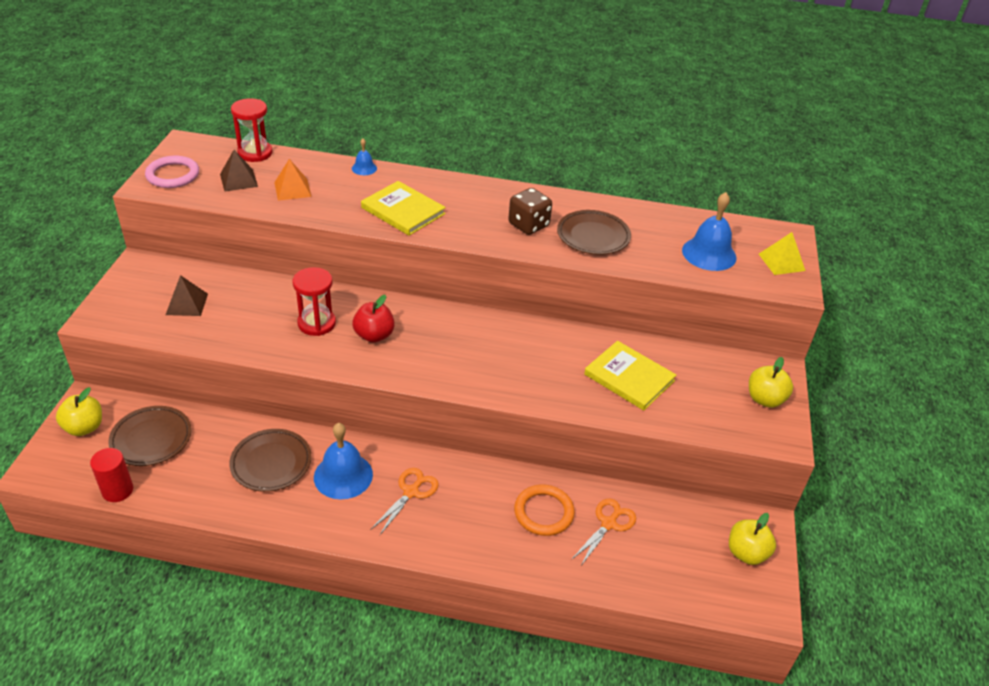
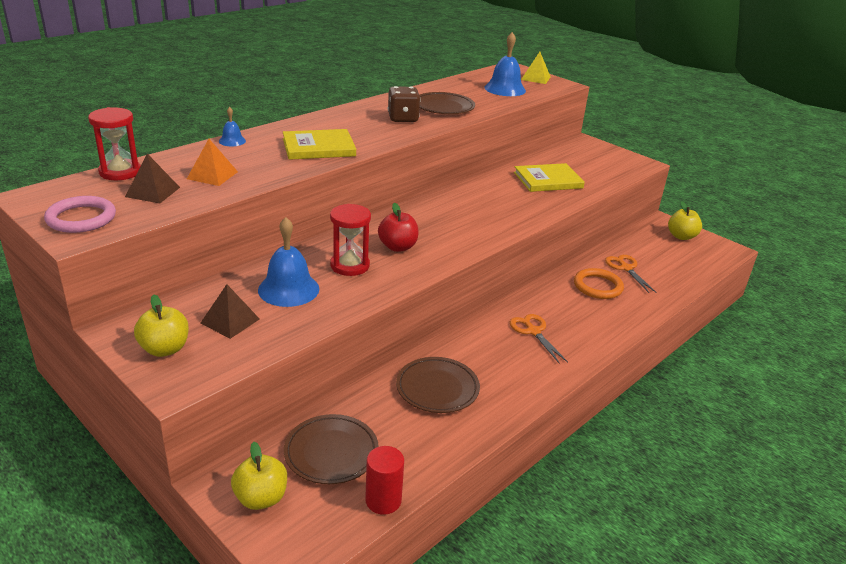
camera: 55 degrees left, 10 degrees down
(343, 475) = (487, 356): blue bell -> blue bell (288, 289)
(765, 399) = (605, 154): yellow apple -> yellow apple (165, 349)

